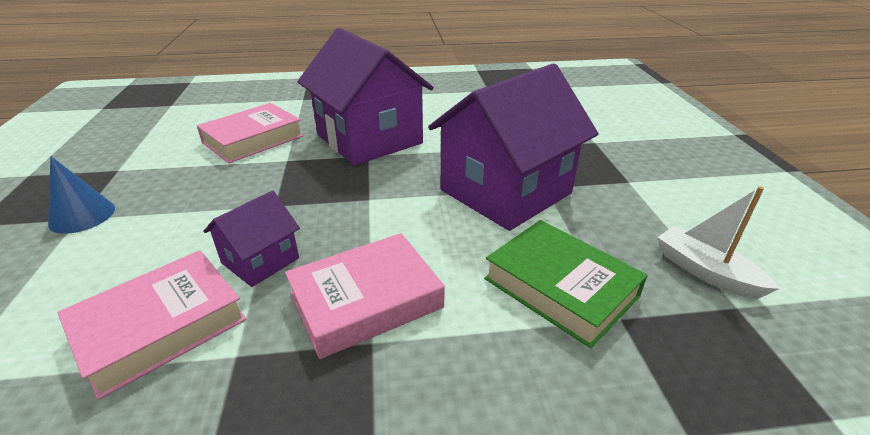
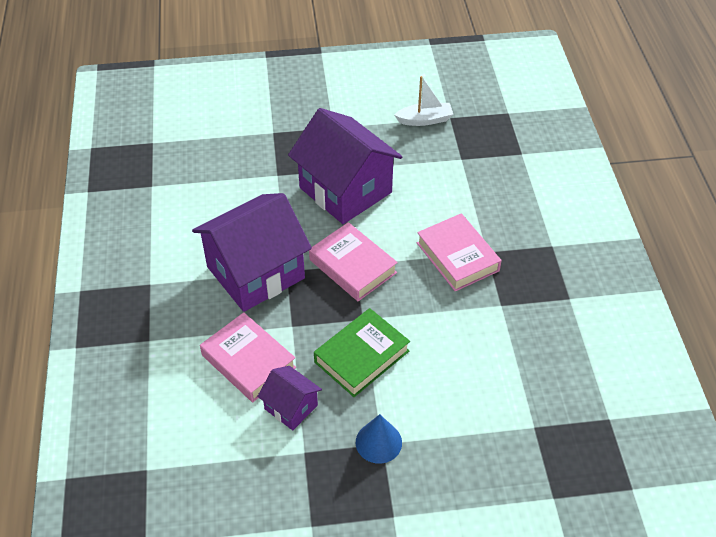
camera: 90 degrees left, 15 degrees up
(160, 327) = (485, 345): pink book -> pink book (353, 266)
(260, 260) = (426, 312): purple house -> purple house (291, 407)
(560, 287) = (441, 177): green book -> green book (362, 356)
(705, 272) = (424, 120): white boat -> white boat turned 150 degrees counterclockwise

